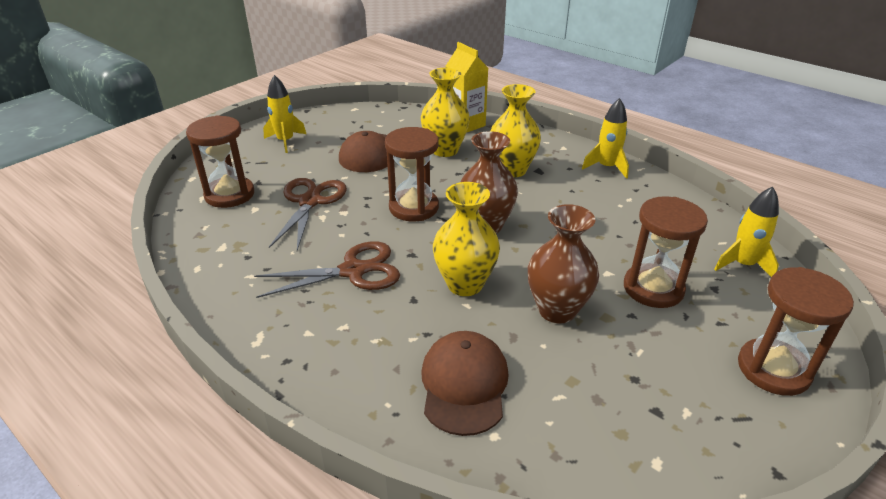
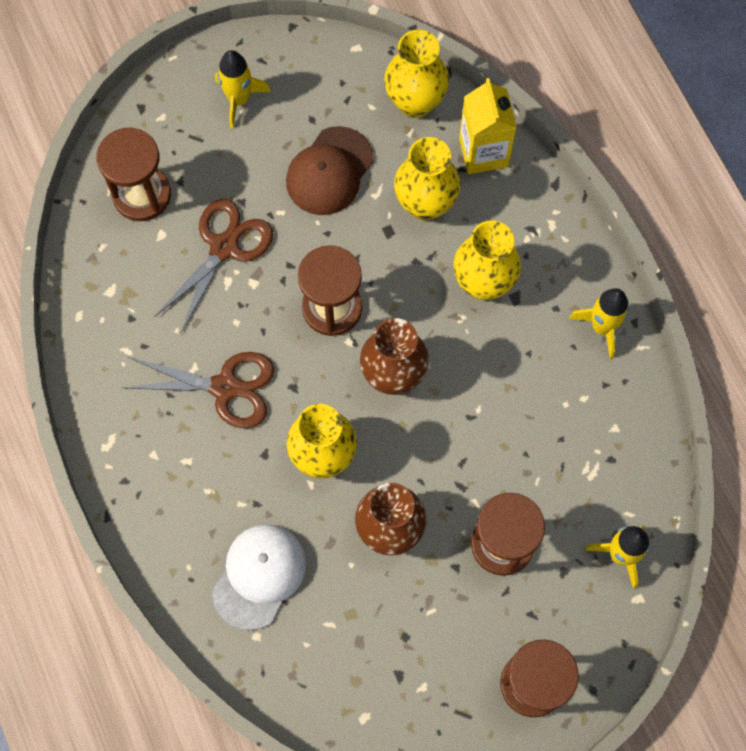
camera: 25 degrees right, 35 degrees up
(406, 118) = (415, 102): none -> yellow vase
(464, 384) = (259, 576): brown cap -> white cap

